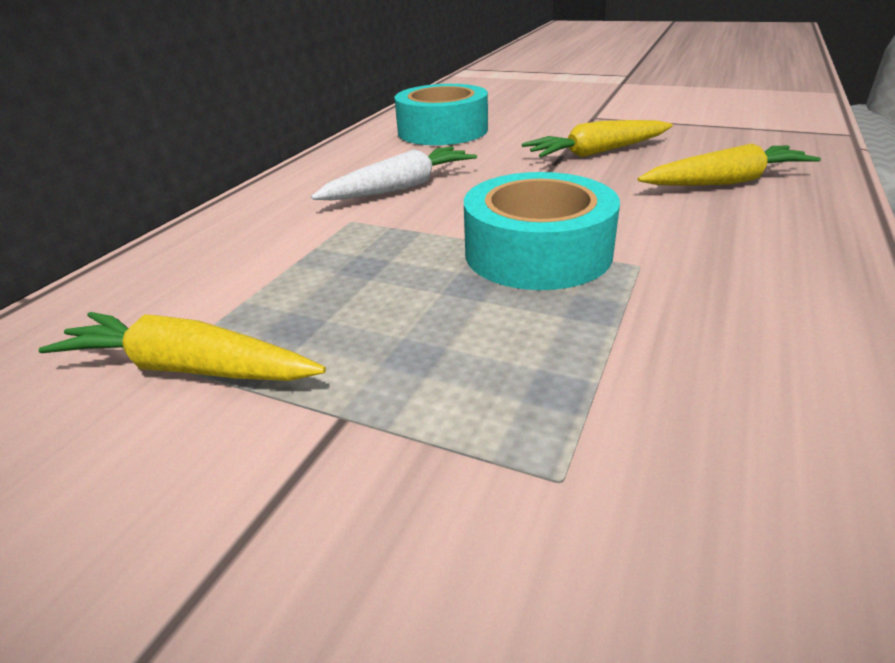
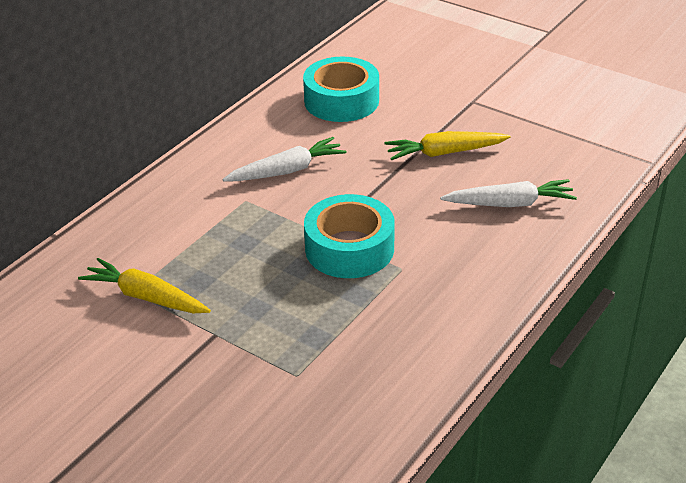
camera: 10 degrees right, 5 degrees up
(725, 182) = (509, 203): yellow carrot -> white carrot

